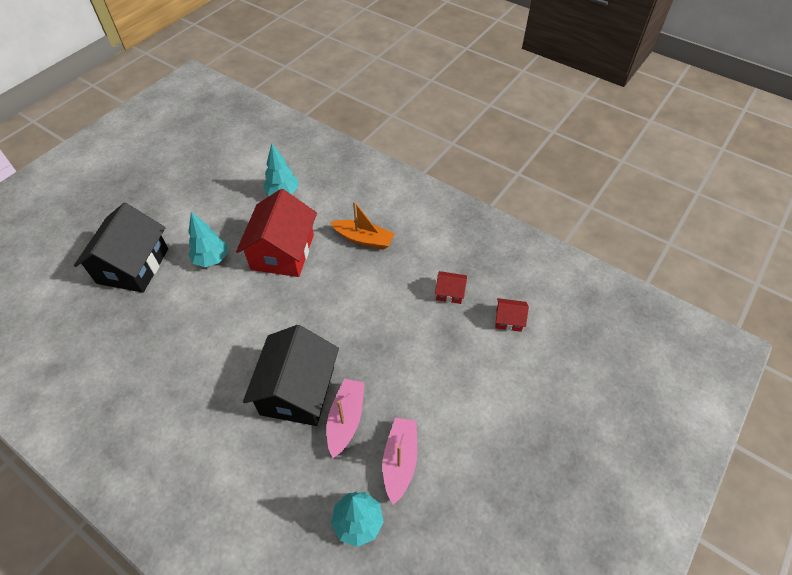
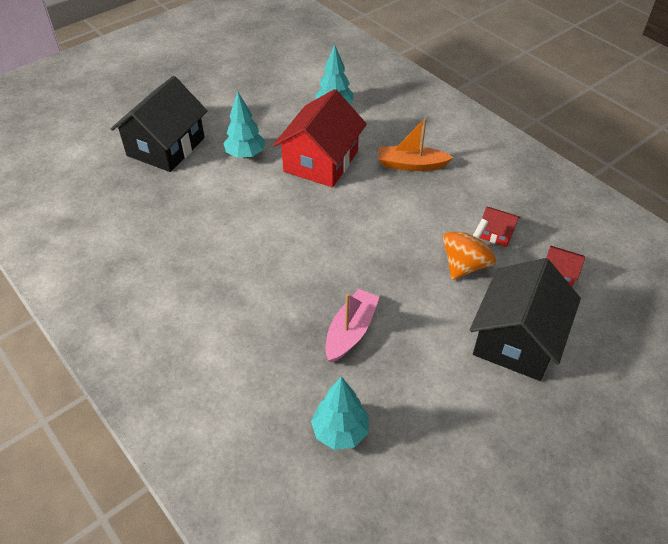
camera: 15 degrees right, 5 degrees down
(297, 390) = (305, 293): black house -> black house (517, 339)
(363, 239) = (411, 165): orange boat -> orange boat turned 150 degrees clockwise
(400, 461) = (400, 384): pink boat -> none
(430, 329) = (465, 265): none -> orange spinning top

